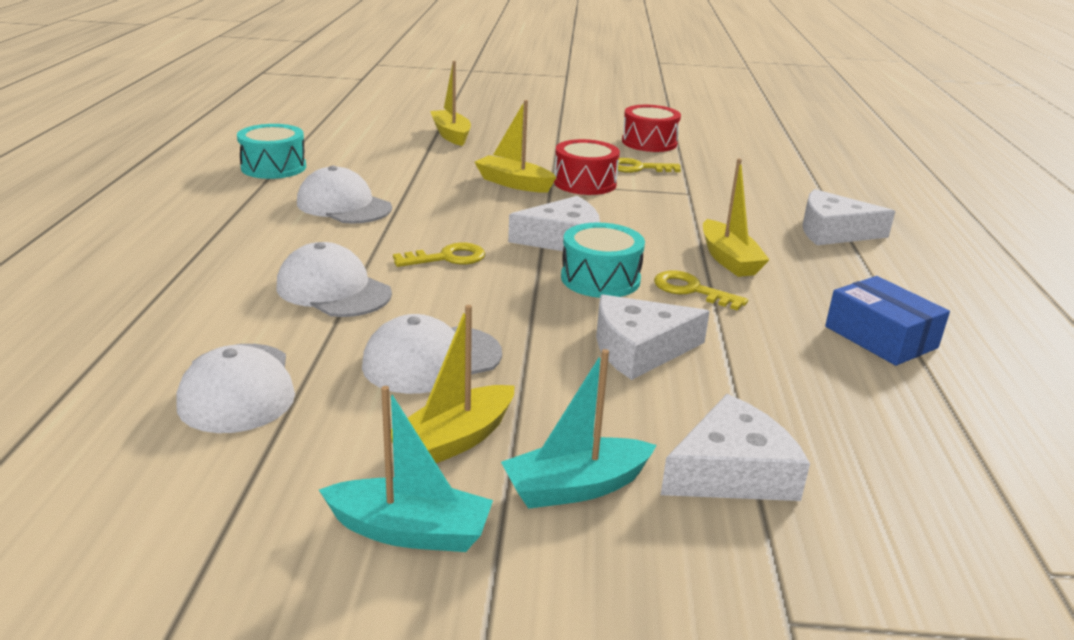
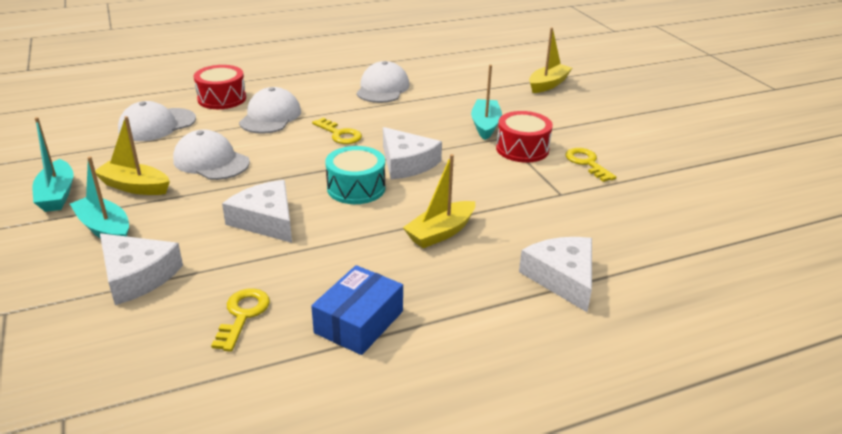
camera: 65 degrees right, 5 degrees up
(273, 167) = (415, 56): turquoise drum -> none
(514, 183) = (485, 125): yellow boat -> turquoise boat
(649, 142) = (658, 156): red drum -> red drum (222, 98)
(691, 290) = (370, 225): yellow key -> yellow key (243, 315)

